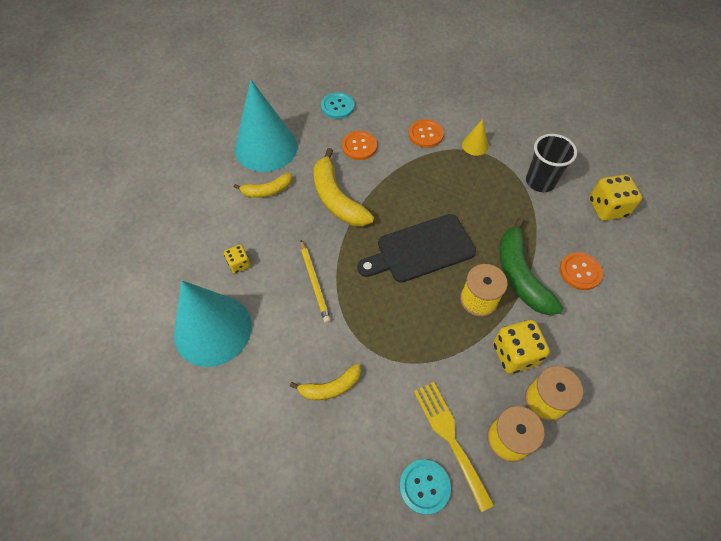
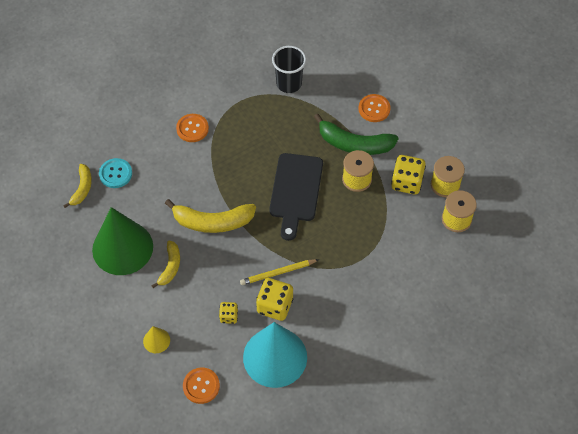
camera: 60 degrees left, 0 degrees up
(266, 147) = (122, 248): turquoise cone -> green cone
(314, 282) = (278, 273): yellow pencil -> yellow pencil turned 150 degrees clockwise
(330, 387) = (365, 301): yellow banana -> yellow banana (82, 188)
(359, 146) = (171, 180): orange button -> orange button (201, 386)
(424, 486) = (458, 280): turquoise button -> none
(450, 437) = (437, 250): yellow fork -> none
(475, 145) = (227, 103): yellow cone -> yellow cone (156, 340)
(607, 208) = (337, 60): yellow dice -> yellow dice (275, 306)

